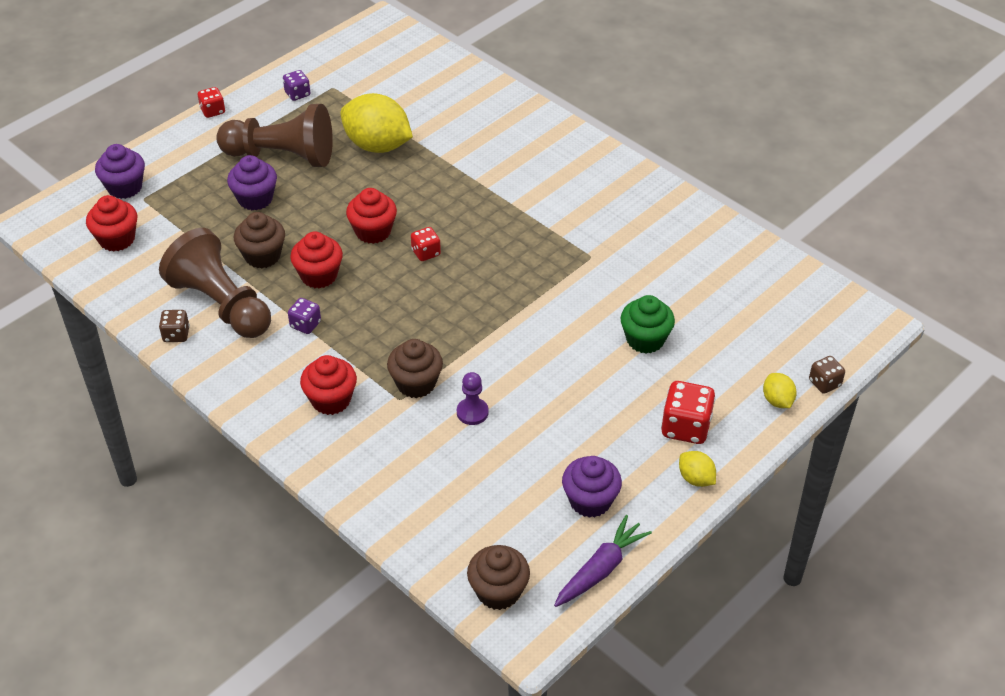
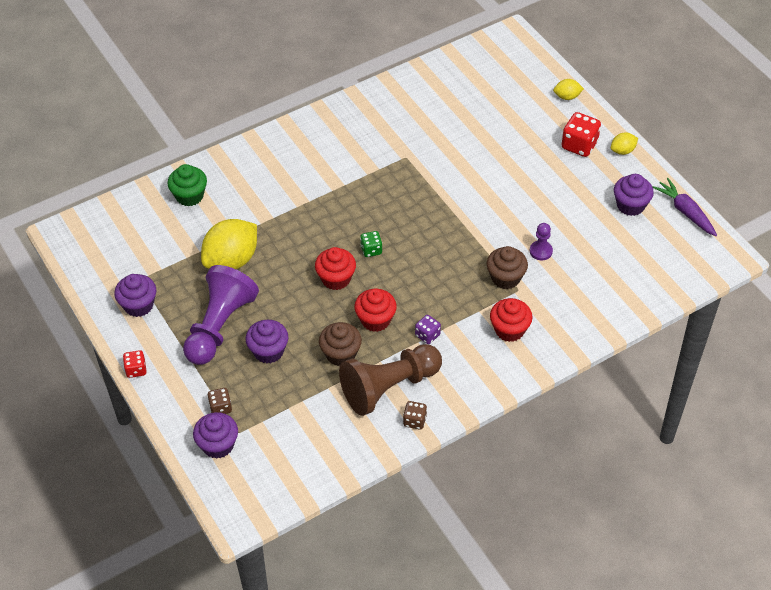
camera: 75 degrees left, 5 degrees up
(117, 239) = (285, 455): red cupcake -> none
(282, 156) = (219, 326): brown pawn -> purple pawn
(297, 94) = (138, 305): purple dice -> purple cupcake
(426, 253) = (371, 250): red dice -> green dice
(498, 591) = (694, 265): brown cupcake -> none
(645, 339) = (496, 147): green cupcake -> green cupcake (189, 196)
(824, 383) = (557, 71): brown dice -> brown dice (220, 407)

